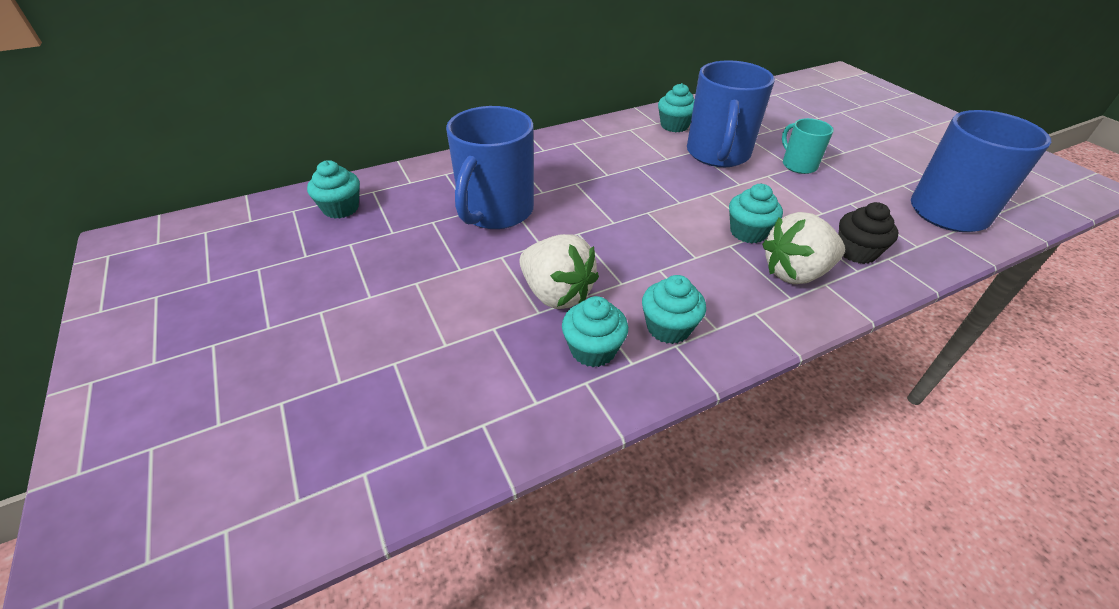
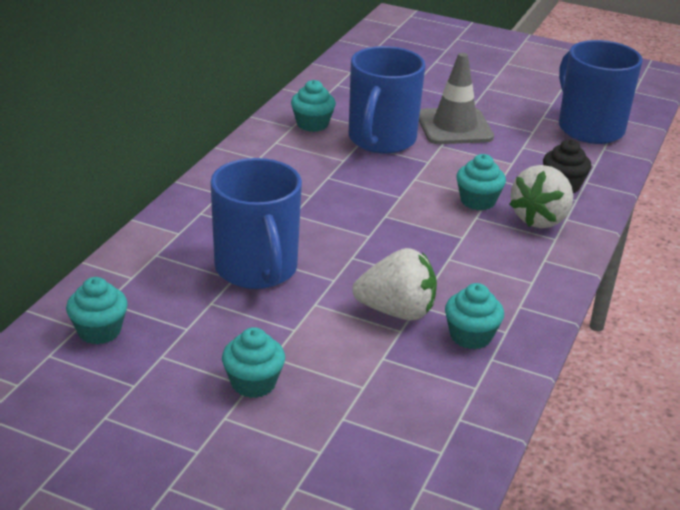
camera: 40 degrees left, 10 degrees down
(668, 327) = (502, 297): turquoise cupcake -> turquoise cupcake (253, 383)
(717, 154) = (381, 140): blue mug -> blue mug turned 45 degrees clockwise
(798, 165) = (454, 127): turquoise mug -> grey traffic cone

